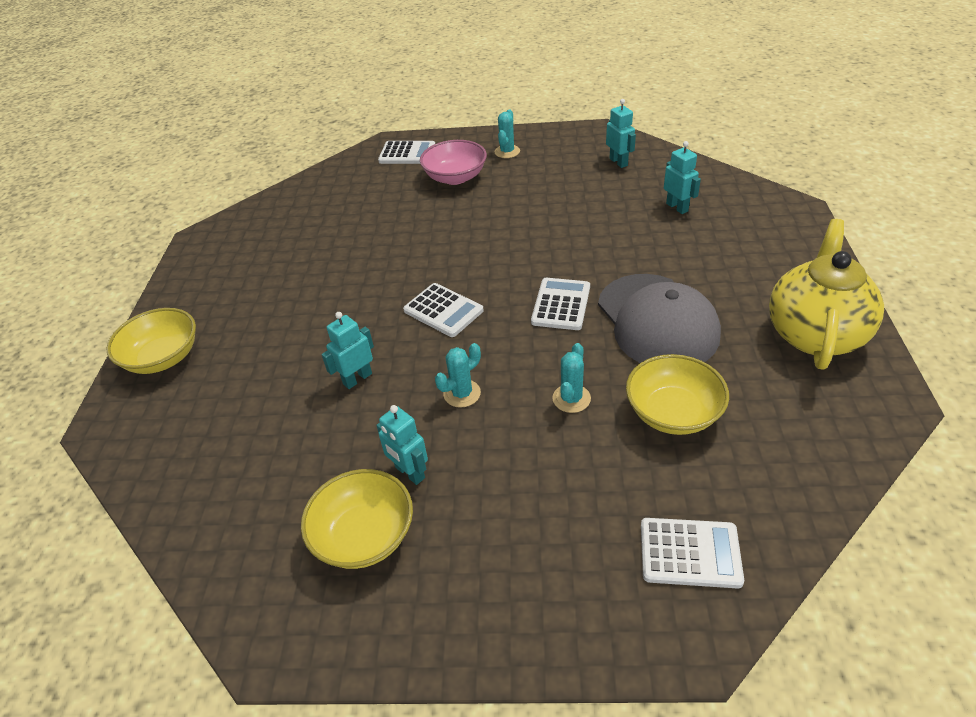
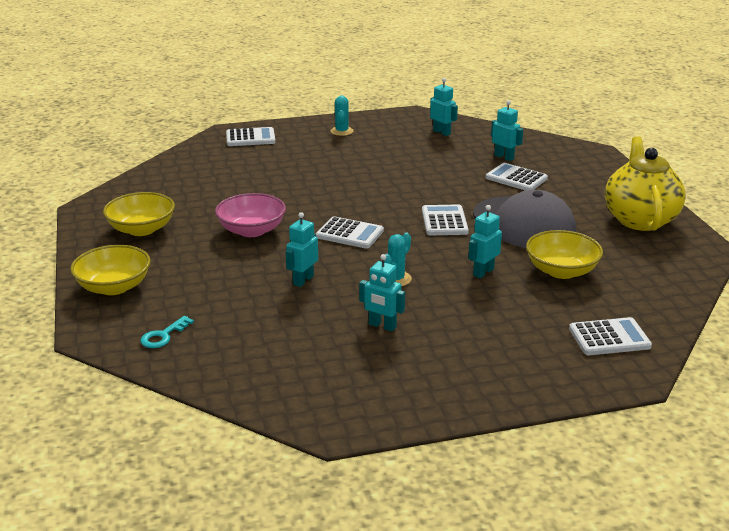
camera: 20 degrees left, 15 degrees down
(170, 443) = (163, 336): none -> turquoise key
(364, 535) = (368, 362): yellow bowl -> yellow bowl (141, 229)
(455, 177) = (306, 151): pink bowl -> pink bowl (252, 230)
(571, 398) = (483, 272): turquoise cactus -> turquoise robot
(678, 243) = (516, 178): none -> white calculator

